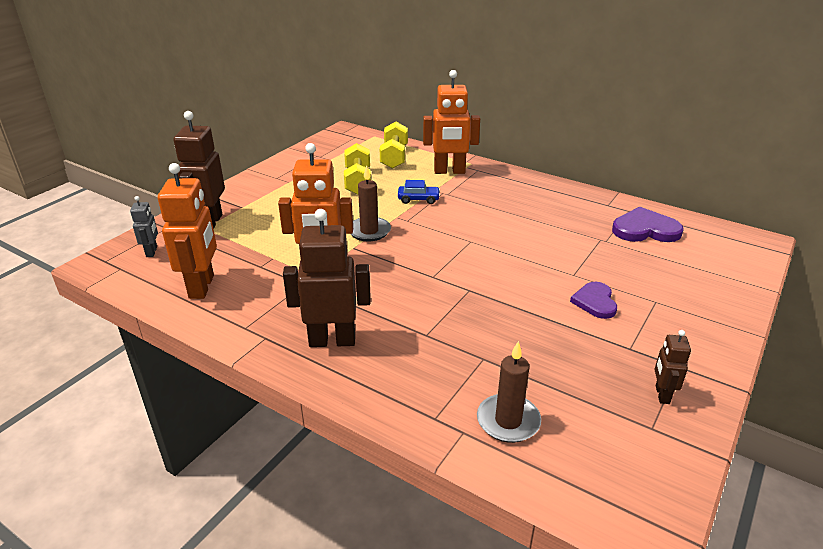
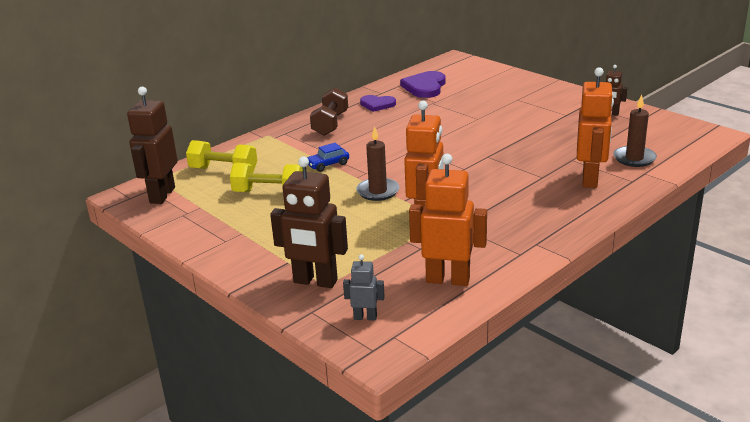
camera: 75 degrees left, 5 degrees down
(332, 340) = (544, 214): brown robot -> brown robot (162, 195)
(418, 199) = (328, 165): blue car -> blue car turned 135 degrees counterclockwise
(449, 171) = (278, 146): orange robot -> orange robot (590, 179)
(509, 188) = (330, 124): none -> brown dumbbell
(595, 302) = (513, 117): purple heart -> purple heart (377, 104)

